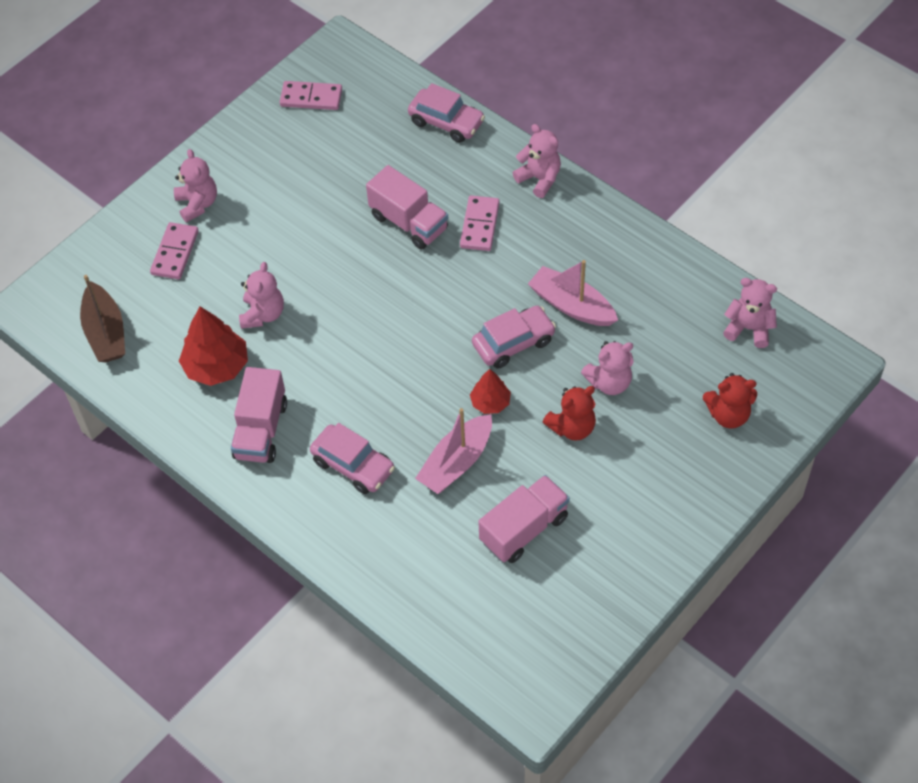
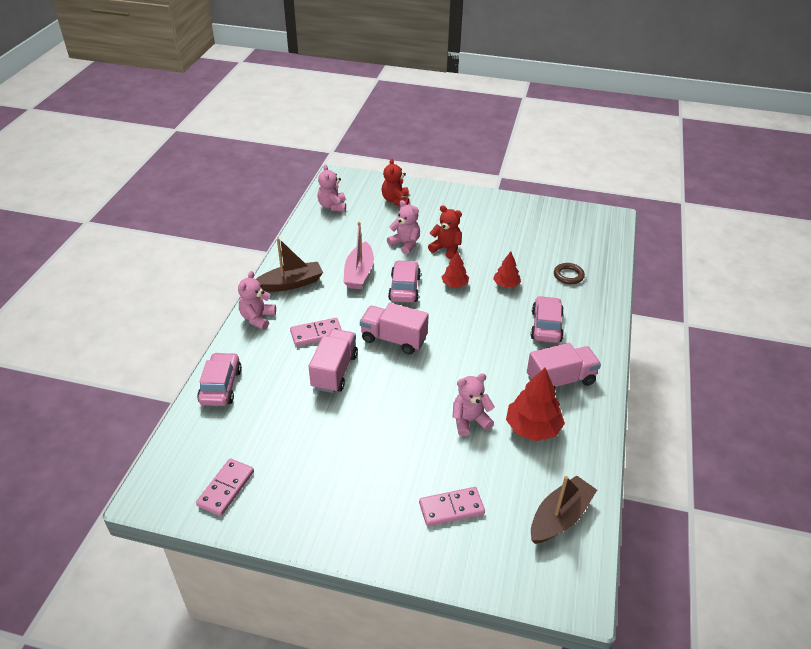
camera: 120 degrees left, 15 degrees down
(197, 204) = (391, 518): pink teddy bear -> none
(311, 98) = (226, 488): pink domino -> pink domino turned 45 degrees clockwise
(432, 550) = (568, 275): none -> brown ring
(456, 462) = (506, 284): pink boat -> red tree
(513, 343) = (404, 288): pink car -> pink car turned 60 degrees clockwise
(524, 529) = (524, 247): pink truck -> pink truck (393, 339)
(588, 228) = (291, 283): none -> brown boat
(728, 415) = (395, 200): red teddy bear -> red teddy bear turned 150 degrees counterclockwise

